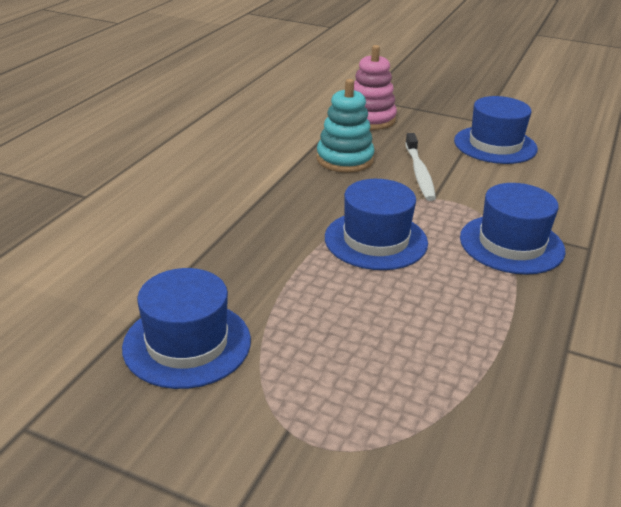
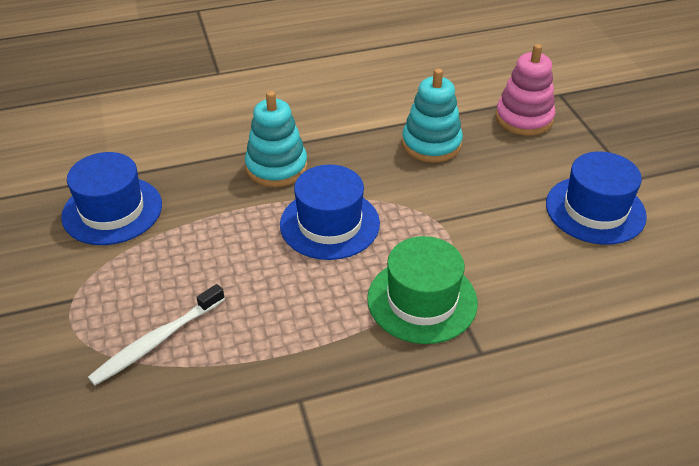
camera: 50 degrees right, 10 degrees up
(268, 230) = (276, 167): none -> turquoise stacking toy
(419, 173) = (469, 192): white toothbrush -> white toothbrush (156, 341)
(511, 244) = (422, 300): blue hat -> green hat

